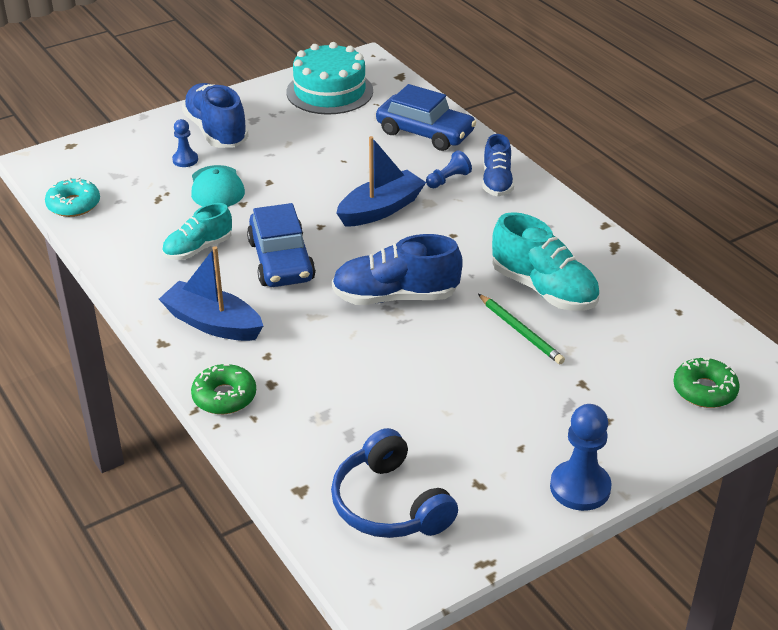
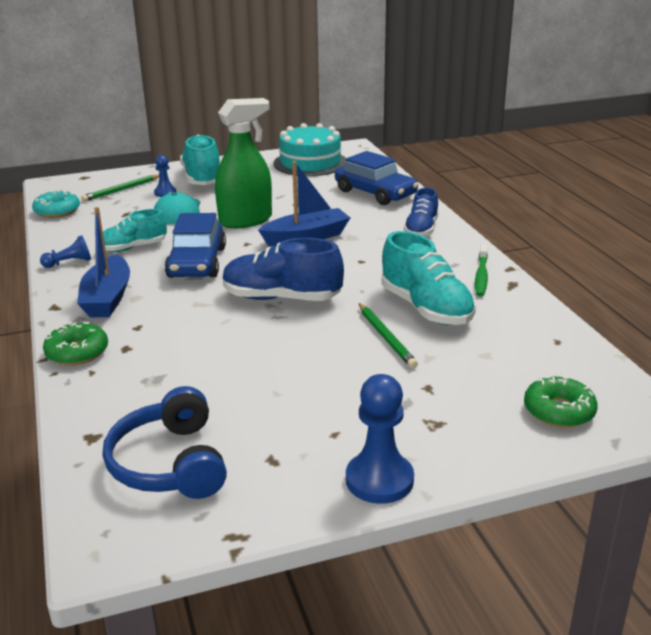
camera: 15 degrees right, 10 degrees down
(130, 161) = (122, 190): none -> green pencil
(213, 323) = (107, 298): blue boat -> blue boat turned 135 degrees counterclockwise
(216, 131) = (202, 178): blue shoe -> turquoise shoe
(302, 192) = (246, 220): none -> green spray bottle
(448, 179) = (378, 224): blue pawn -> blue pawn (69, 263)
(581, 239) = (481, 276): none -> green toothbrush

